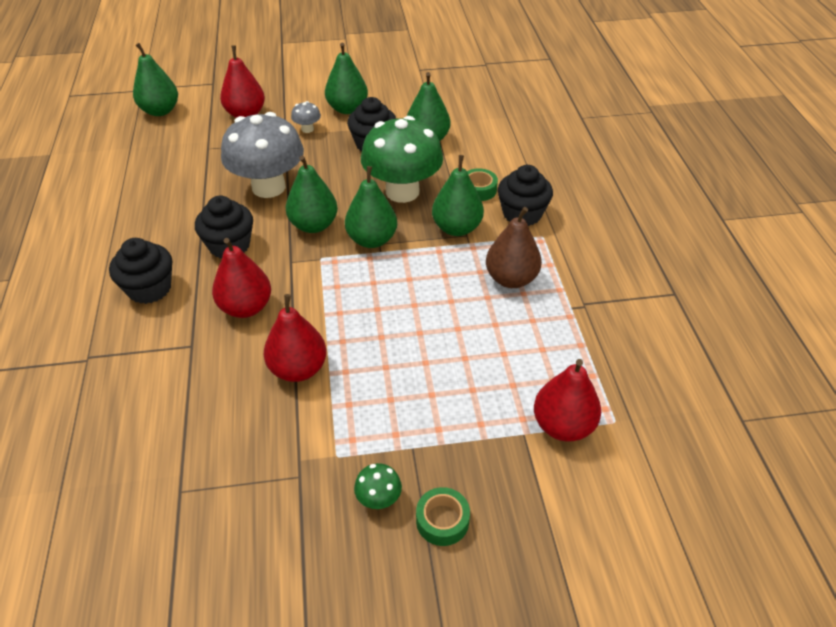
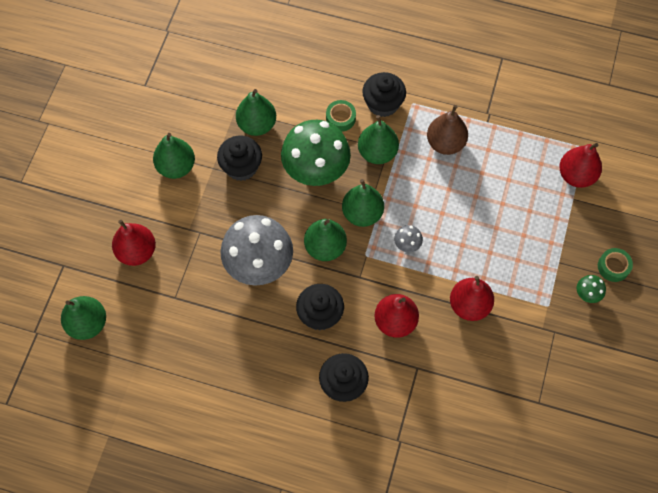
camera: 65 degrees left, 20 degrees up
(307, 129) = (190, 209): grey mushroom -> grey mushroom (407, 245)

